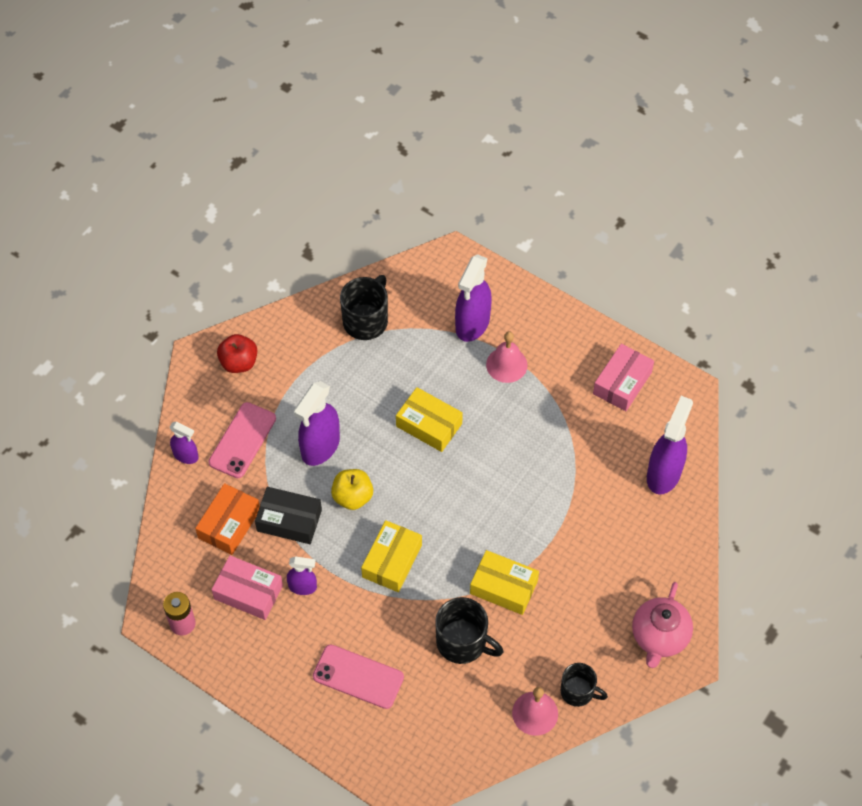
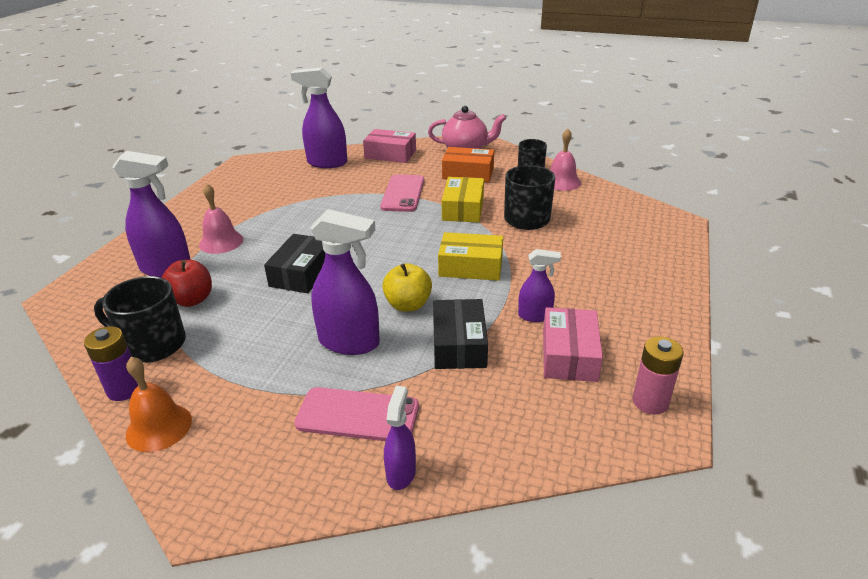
camera: 105 degrees left, 25 degrees down
(229, 524) = (489, 395): orange box -> orange box (468, 173)
(239, 362) = (221, 455): red apple -> red apple (192, 300)
(276, 329) = (159, 427): none -> orange bell
(303, 587) = (535, 316): purple spray bottle -> purple spray bottle turned 105 degrees clockwise
(321, 308) = (124, 389): none -> purple battery
(358, 677) = (603, 263): pink phone -> pink phone (403, 193)
(429, 425) = (302, 273): yellow box -> black box
(622, 383) = (240, 187): pink box -> pink box (390, 154)

